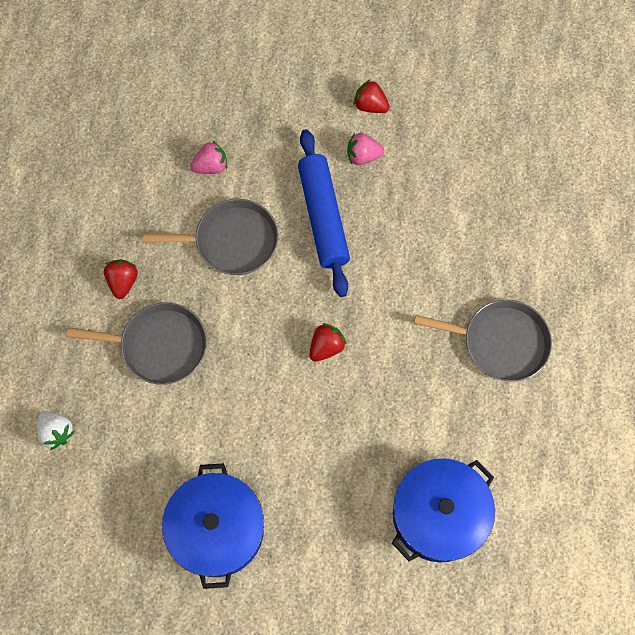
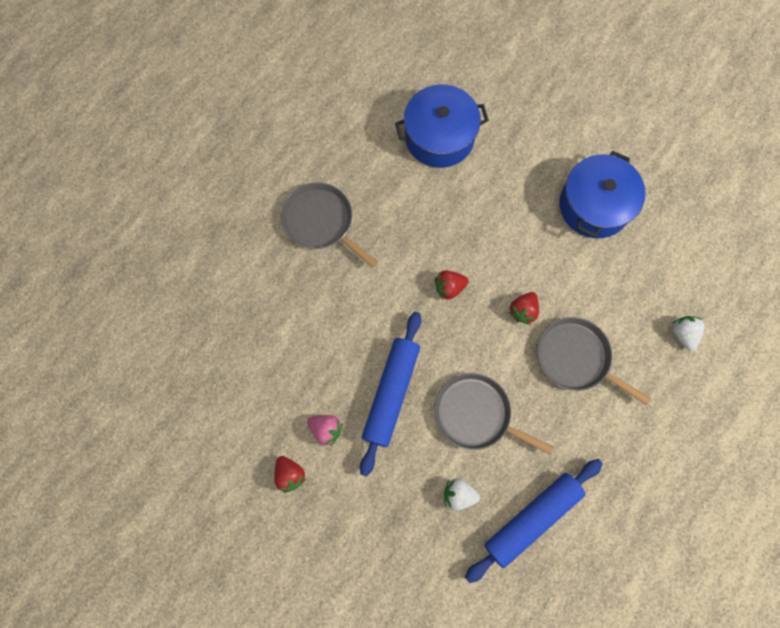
camera: 150 degrees left, 5 degrees up
(123, 282) = (582, 428): red strawberry -> red strawberry (523, 310)
(134, 181) = (532, 519): none -> blue rolling pin
(211, 166) = (458, 494): pink strawberry -> white strawberry

